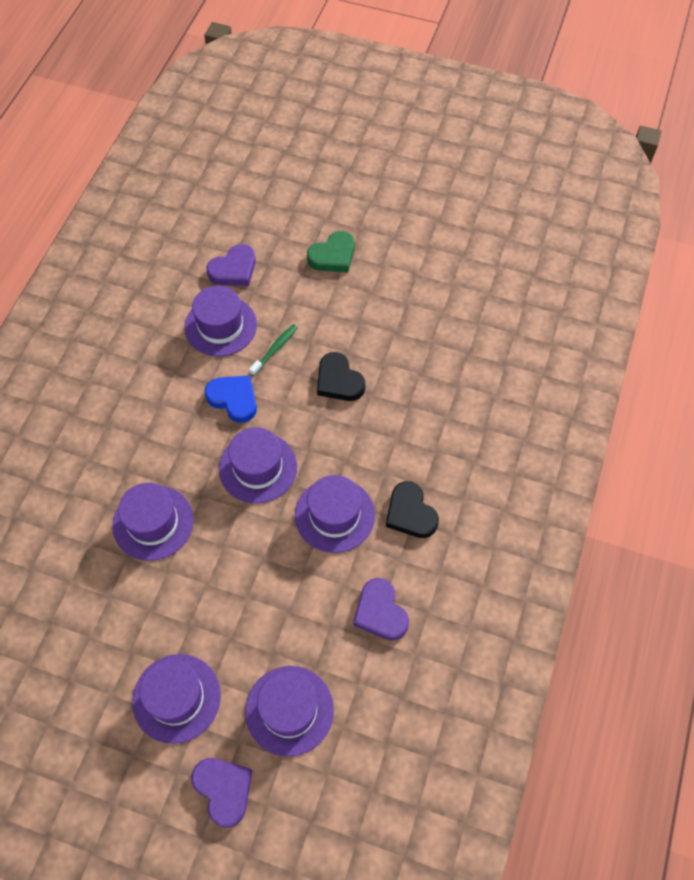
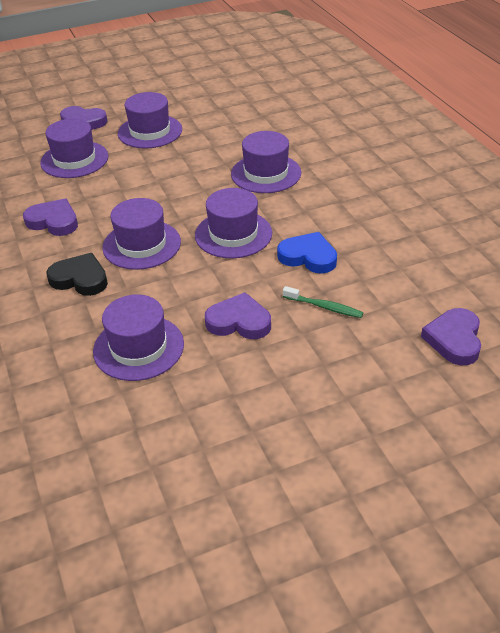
camera: 140 degrees right, 20 degrees down
(220, 326) = (394, 292): purple hat -> purple hat (138, 347)
(234, 399) = (308, 257): blue heart -> blue heart turned 150 degrees counterclockwise
(275, 349) = (324, 307): green toothbrush -> green toothbrush turned 60 degrees counterclockwise
(333, 256) = (385, 422): green heart -> none
(339, 381) = (239, 321): black heart -> purple heart

